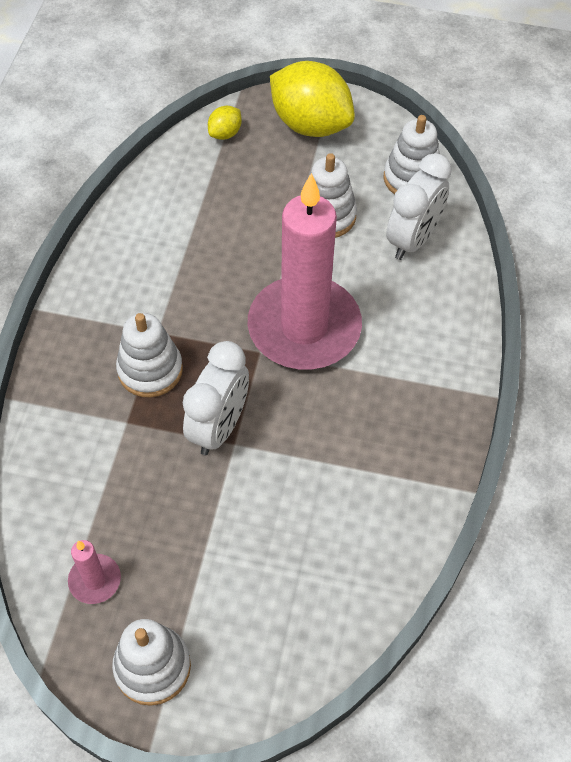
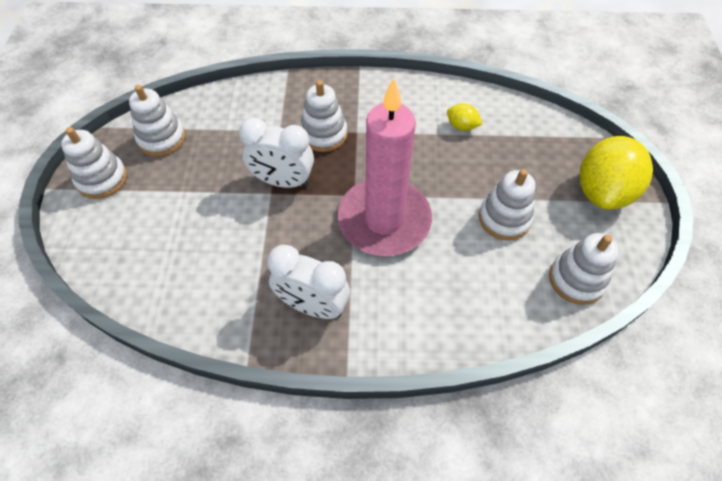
camera: 80 degrees right, 0 degrees up
(95, 580) = (162, 138): pink candle -> white stacking toy
(225, 133) = (562, 136): yellow lemon -> yellow lemon (461, 126)
(412, 240) = (503, 289): white clock -> white clock (312, 305)

